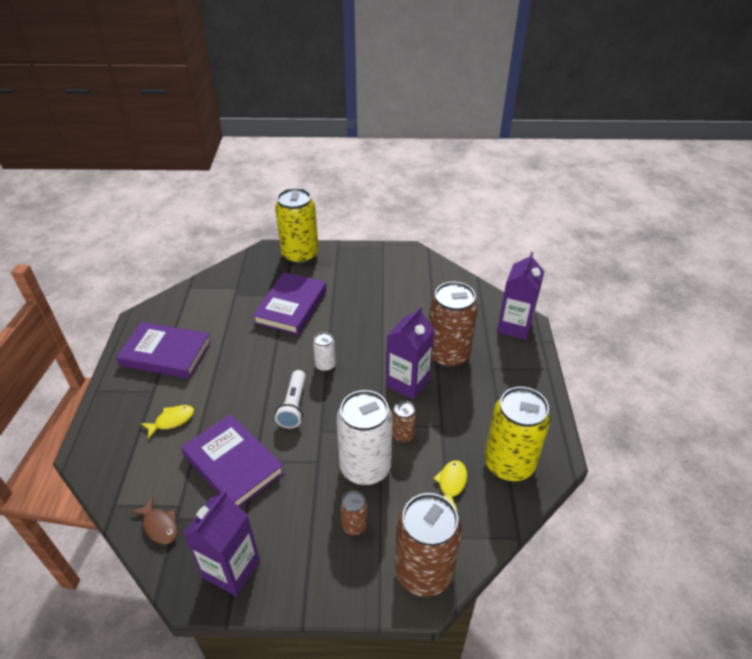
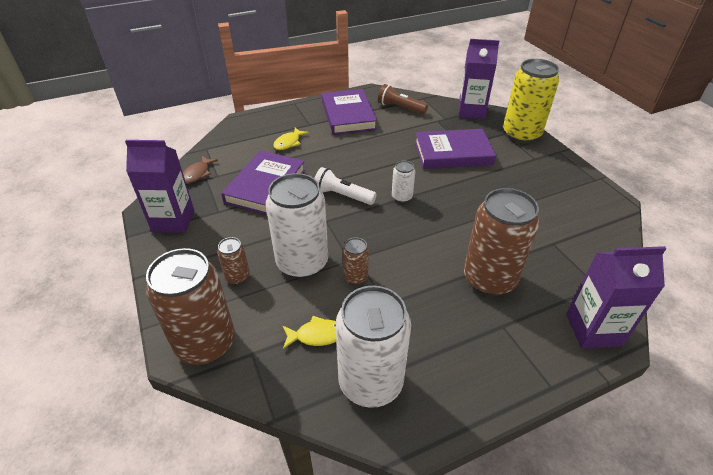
camera: 65 degrees right, 0 degrees up
(172, 421) = (288, 143): yellow fish -> yellow fish turned 90 degrees clockwise
(190, 310) = (400, 108): none -> brown flashlight
(293, 406) = (342, 195): white flashlight -> white flashlight turned 45 degrees clockwise
(408, 382) = (424, 259): purple carton -> purple carton (471, 111)
(509, 464) = (370, 382): yellow can -> white can

